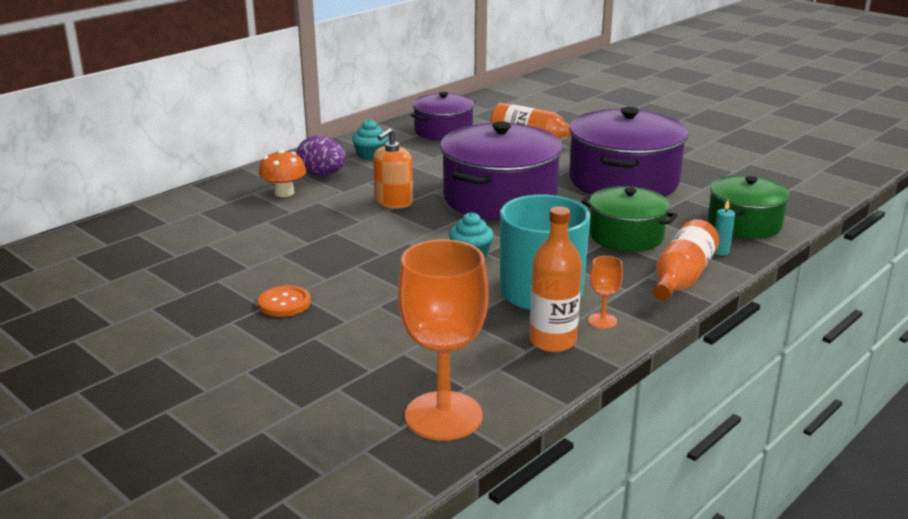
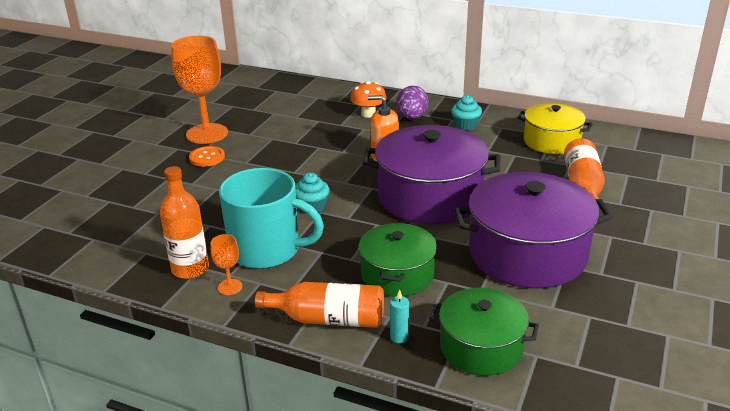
camera: 70 degrees right, 5 degrees up
(443, 131) = (551, 141): purple pot -> yellow pot
(443, 416) = (83, 244): orange goblet -> orange goblet (207, 134)

